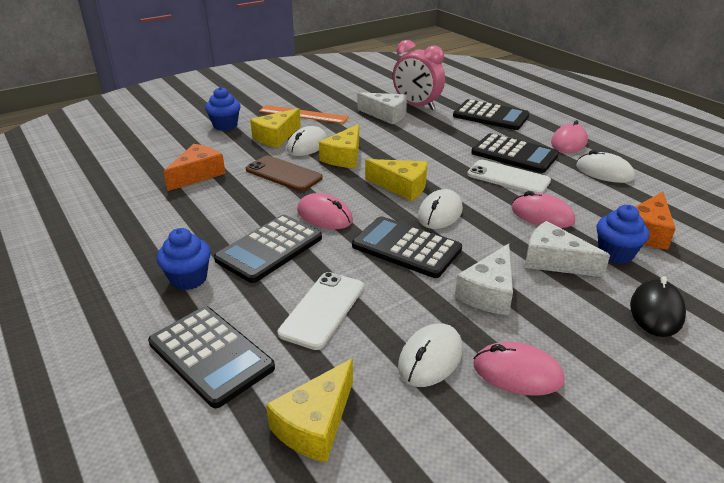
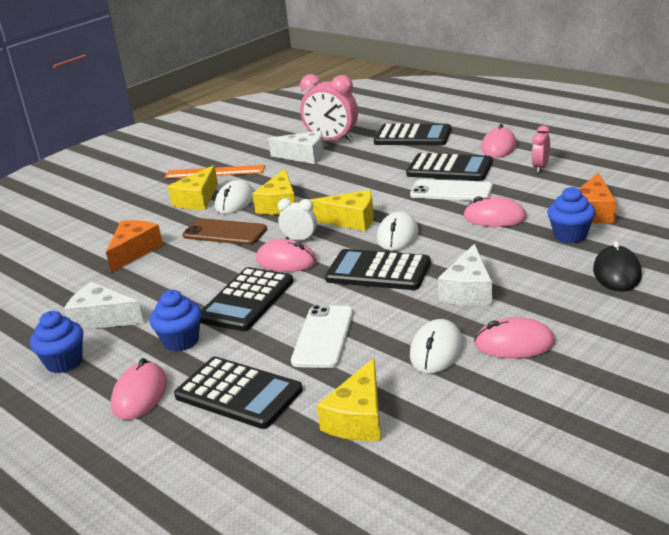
camera: 10 degrees left, 5 degrees down
(120, 330) = (140, 394): none -> pink mouse
(225, 125) = (135, 199): blue cupcake -> blue cupcake (64, 362)
(347, 196) = (300, 239): none -> white clock
(554, 261) = (518, 253): white cheese -> white cheese (102, 318)
(604, 172) = (540, 168): white mouse -> pink clock

